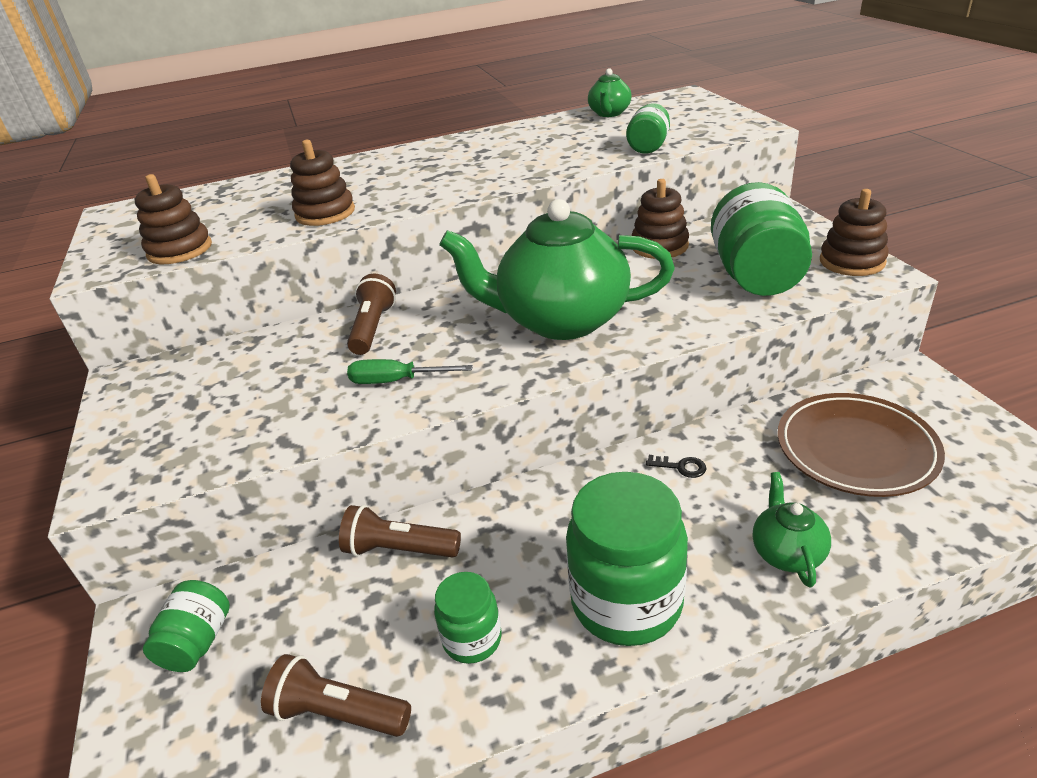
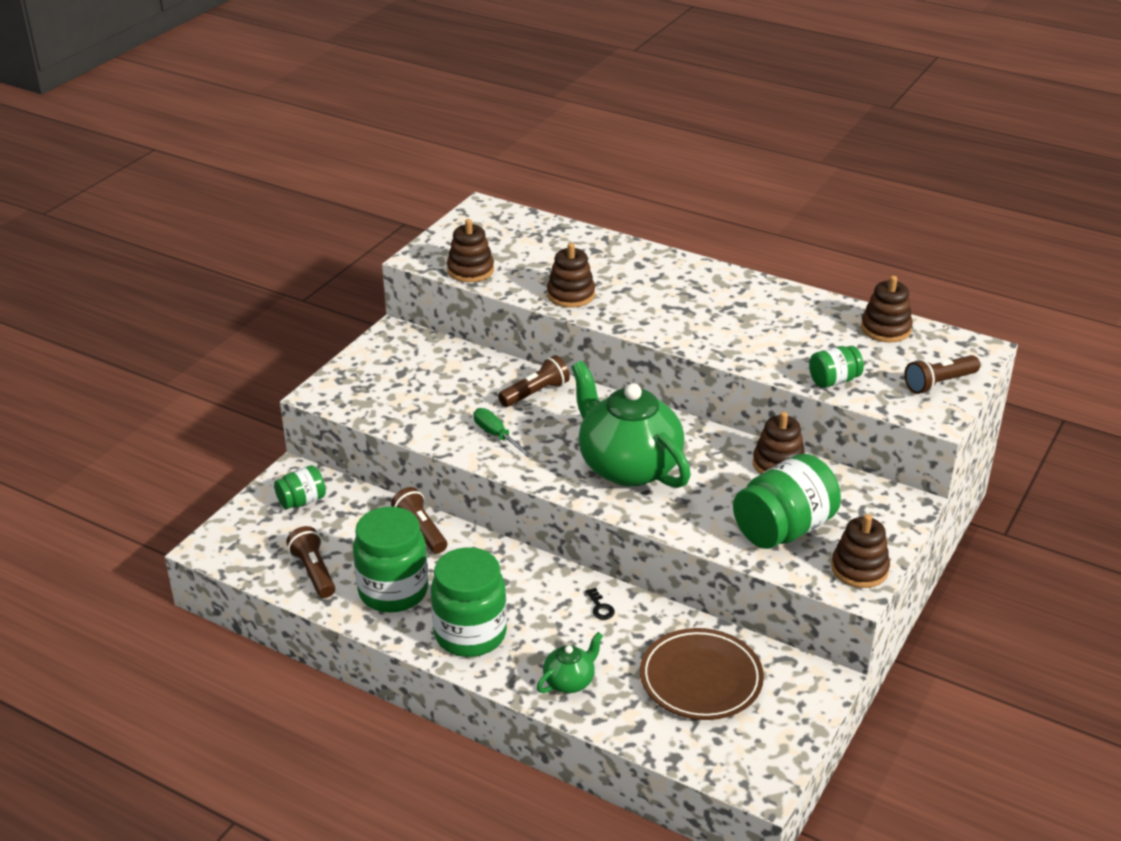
camera: 45 degrees right, 0 degrees up
(472, 639) = (393, 591): green jar -> green jar, size x1.89
(609, 113) = (885, 329): green teapot -> brown stacking toy
(709, 115) = (939, 383): none -> brown flashlight

